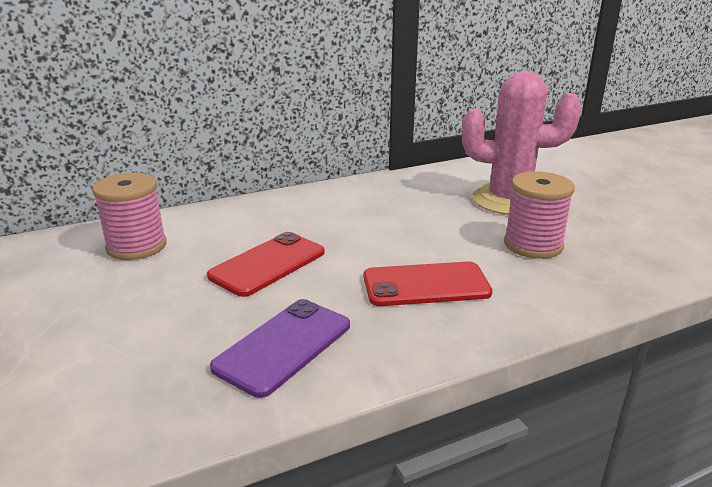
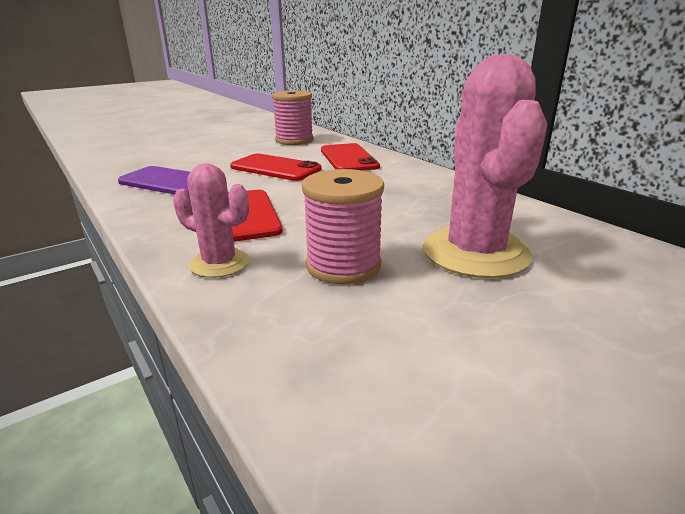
camera: 80 degrees right, 0 degrees up
(258, 219) = (348, 158): none -> red phone
(536, 297) = (219, 263): none -> pink cactus

